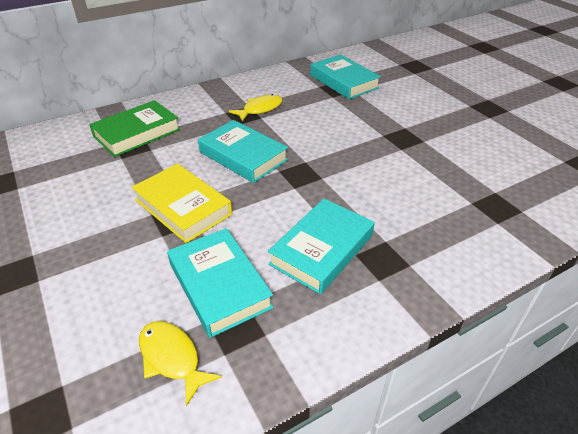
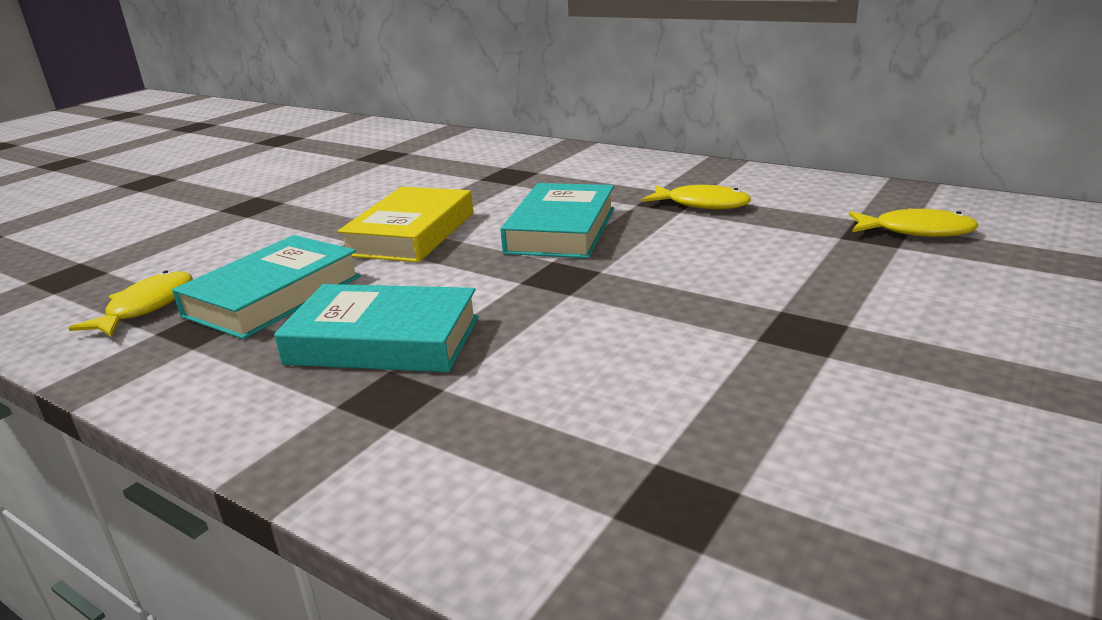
camera: 65 degrees right, 15 degrees down
(137, 133) = (539, 169): green book -> none
(344, 81) = (916, 231): turquoise book -> yellow fish

